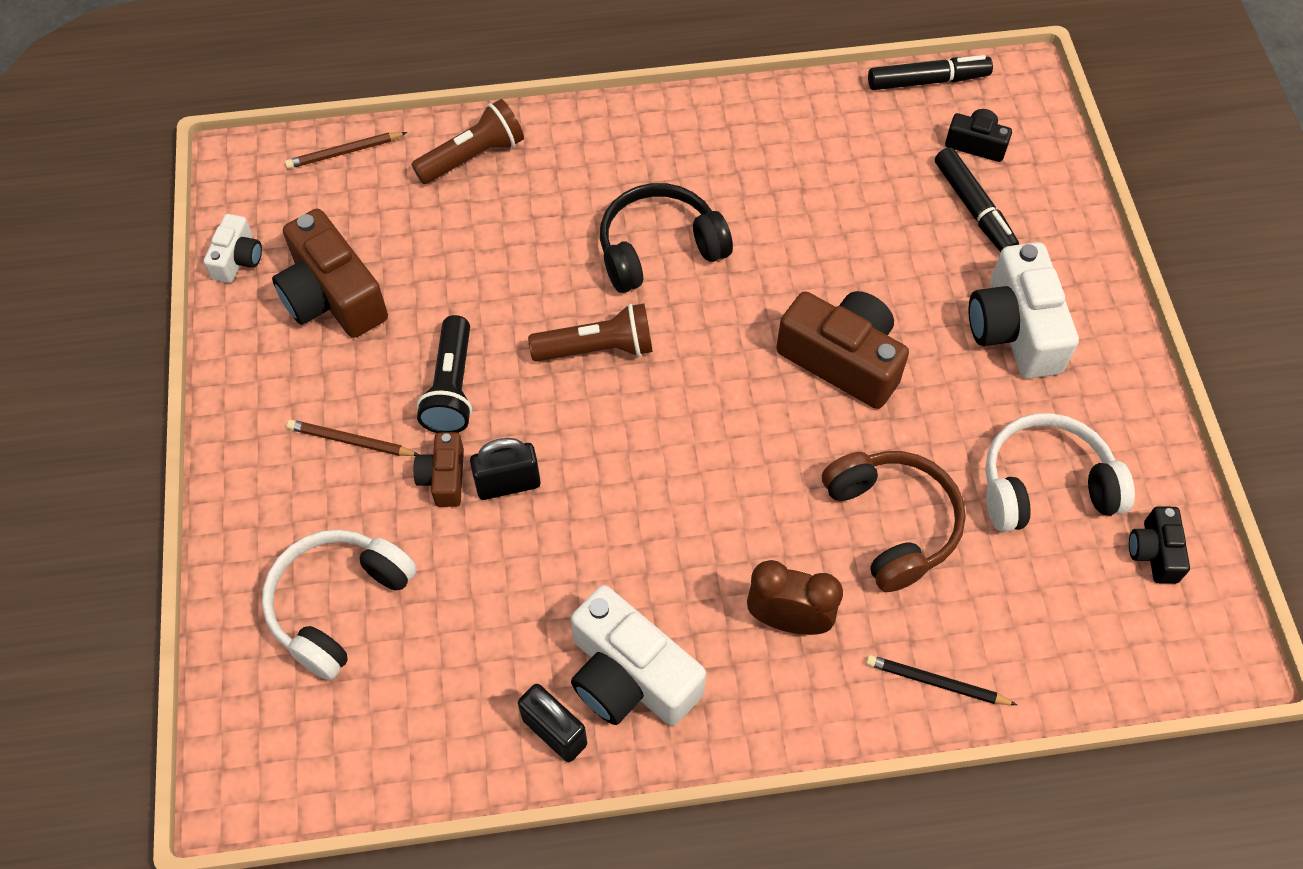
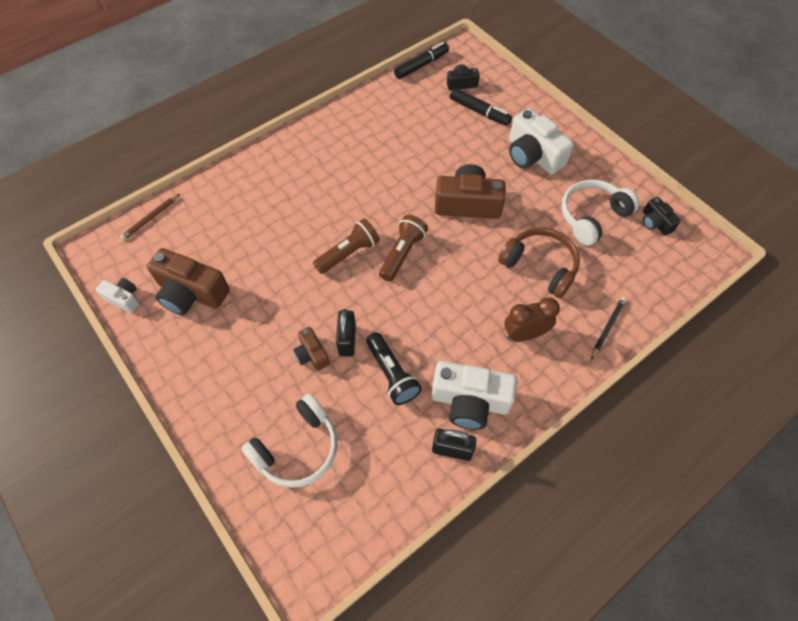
camera: 30 degrees left, 0 degrees up
(238, 259) = (124, 299): white camera -> white camera turned 45 degrees counterclockwise
(338, 604) = (297, 448): white headphones -> white headphones turned 135 degrees counterclockwise
(350, 441) = (249, 361): brown pencil -> none
(452, 388) = (286, 308): black flashlight -> black flashlight (392, 374)
(473, 156) = (223, 190): brown flashlight -> brown flashlight (402, 253)
(508, 484) = (347, 340): black padlock -> black padlock turned 45 degrees counterclockwise
(659, 248) = (347, 193): black headphones -> none
(936, 682) = (607, 327): black pencil -> black pencil turned 135 degrees clockwise

